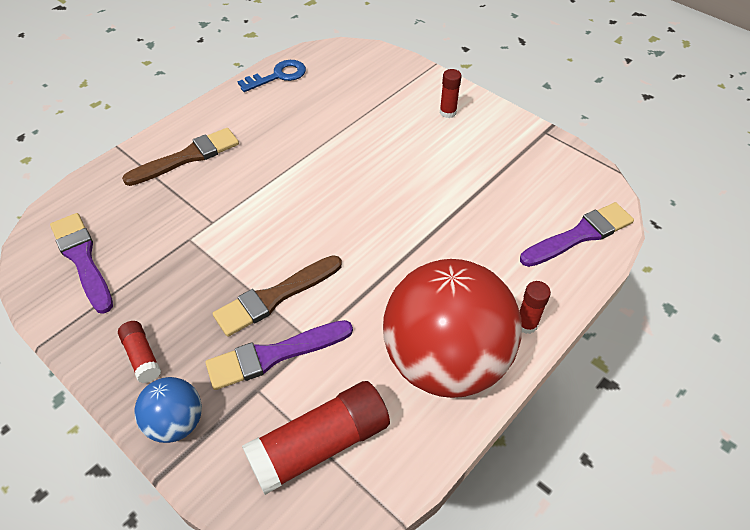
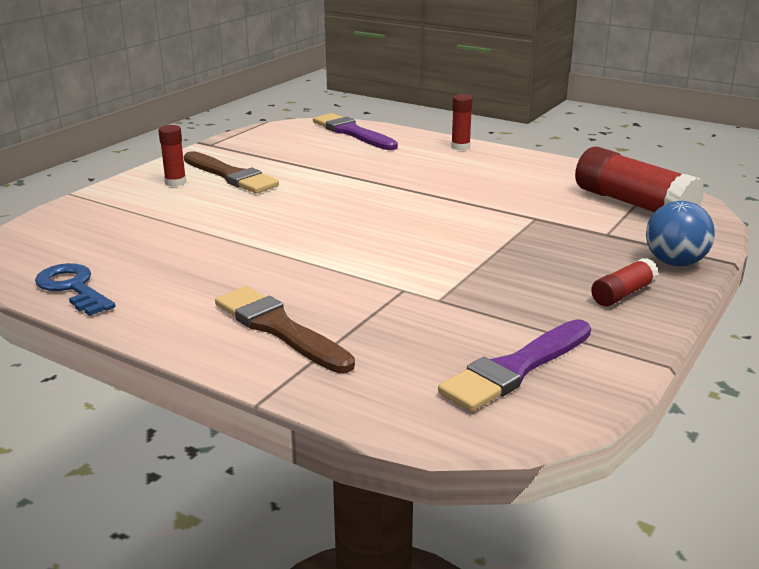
camera: 100 degrees left, 25 degrees down
(274, 355) = (565, 230): purple brush -> none
(275, 297) = (496, 238): brown brush -> brown brush (231, 176)
(445, 361) = (516, 169): red ball -> none

